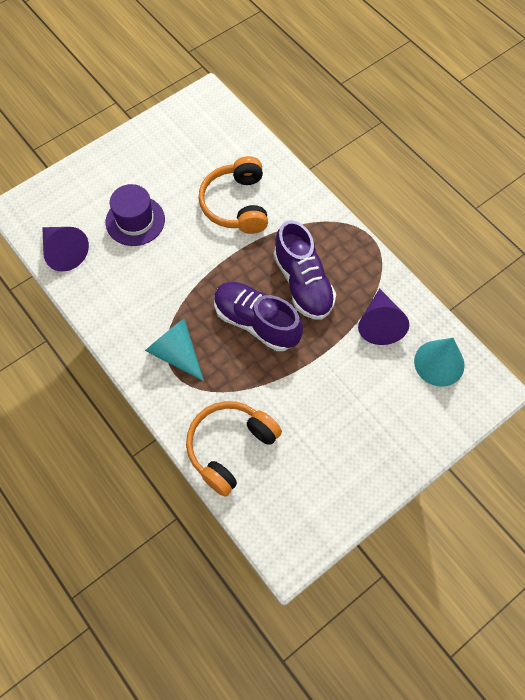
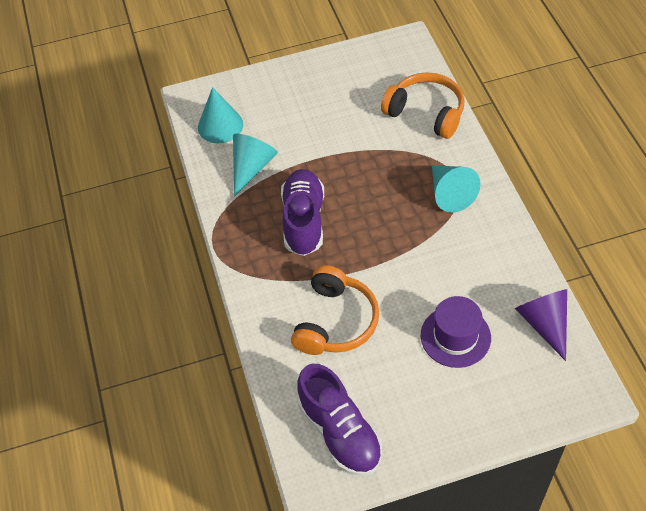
camera: 155 degrees left, 10 degrees down
(230, 448) = (426, 113): orange headphones -> orange headphones turned 120 degrees counterclockwise
(256, 322) = (364, 199): purple shoe -> purple shoe (340, 432)
(380, 324) = (252, 167): purple cone -> turquoise cone

